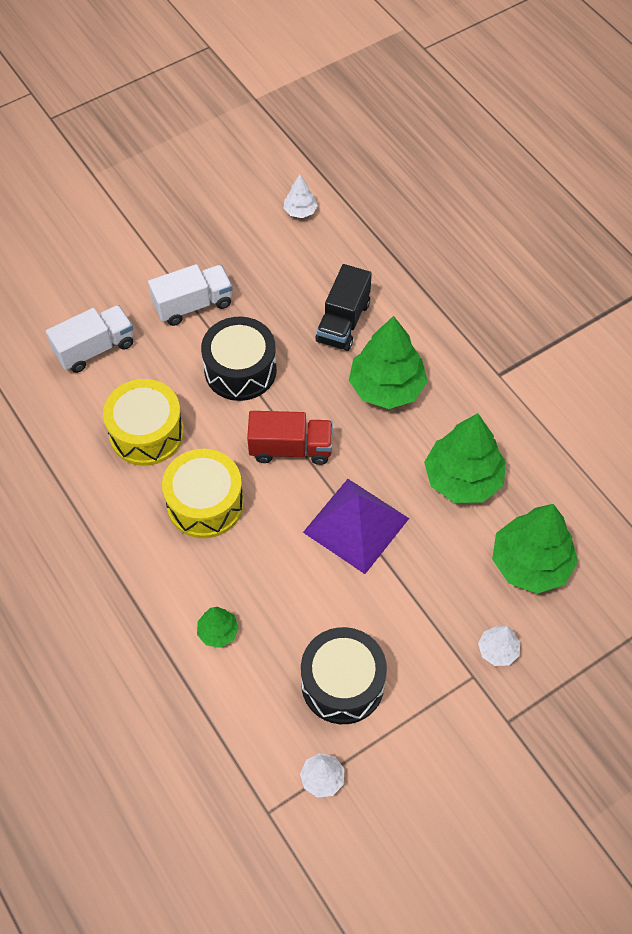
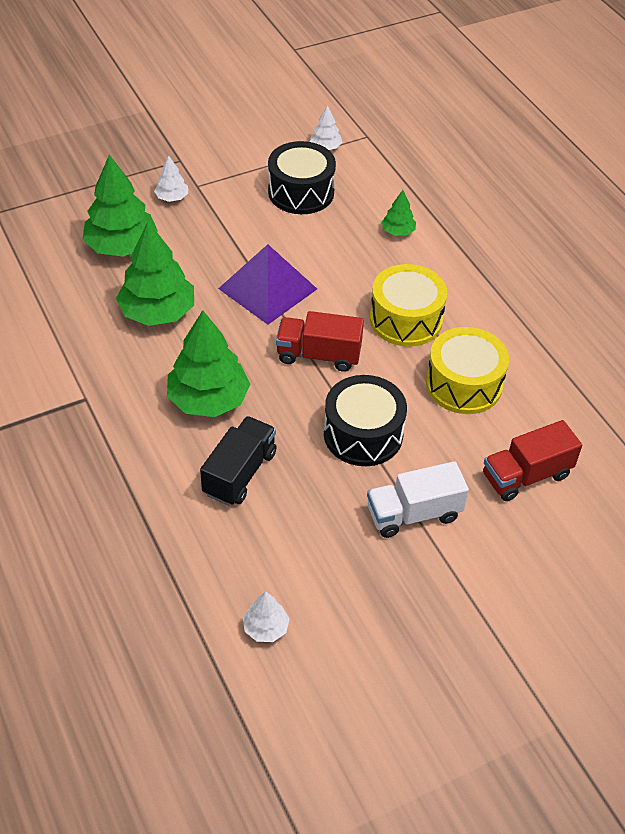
camera: 175 degrees left, 10 degrees down
(95, 349) = (526, 475): white truck -> red truck

